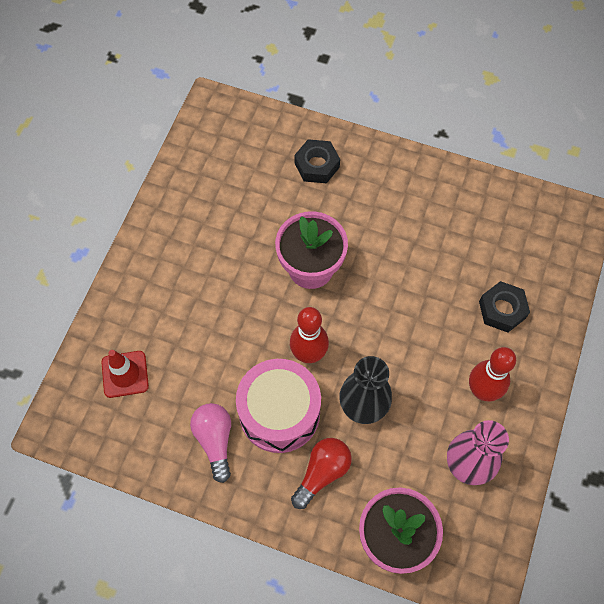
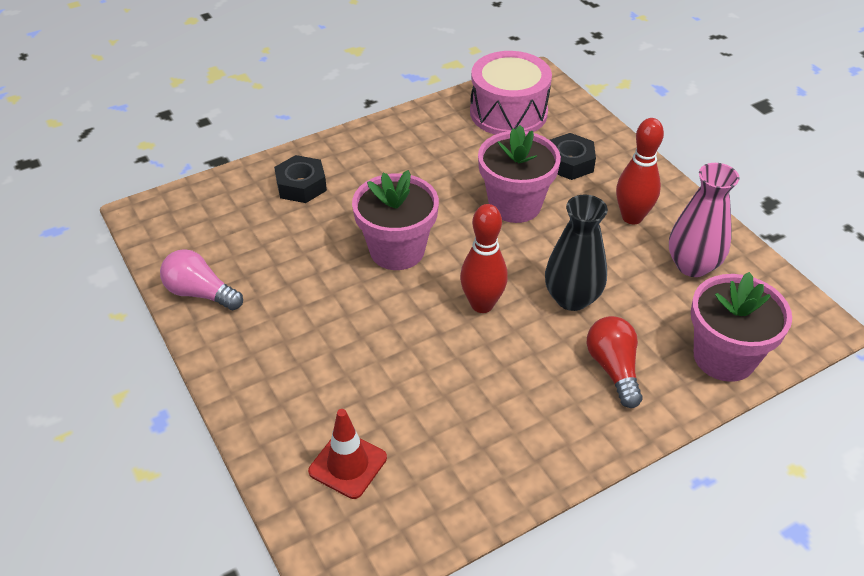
camera: 50 degrees left, 20 degrees down
(215, 441) = (501, 432): pink light bulb -> pink light bulb (200, 293)
(279, 413) = (521, 362): pink drum -> pink drum (508, 112)
(421, 306) = (515, 205): none -> pink flower pot

